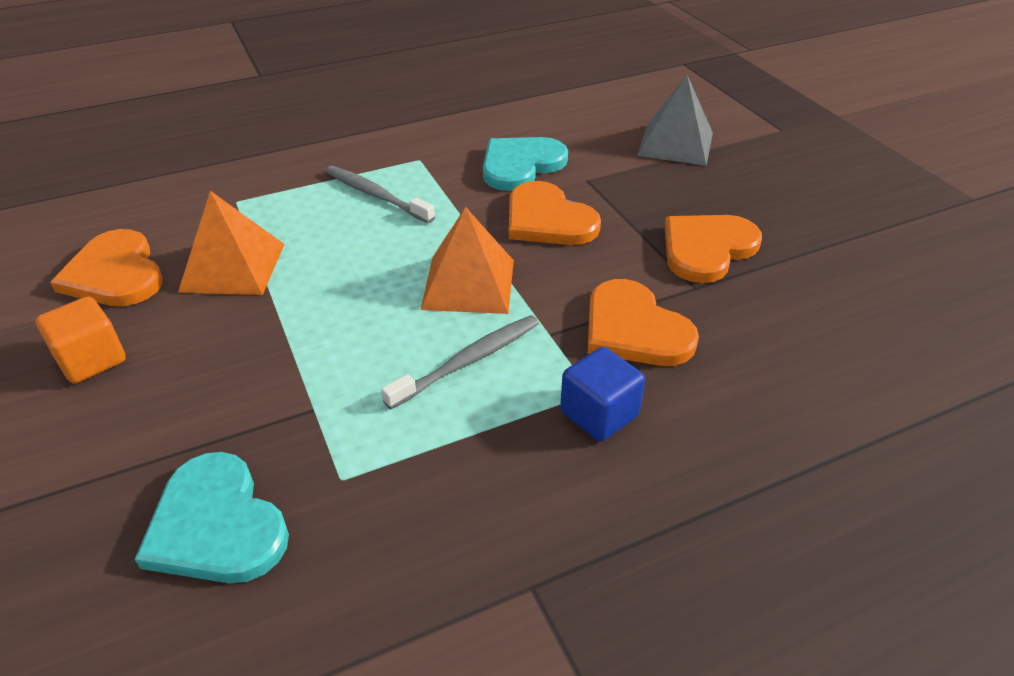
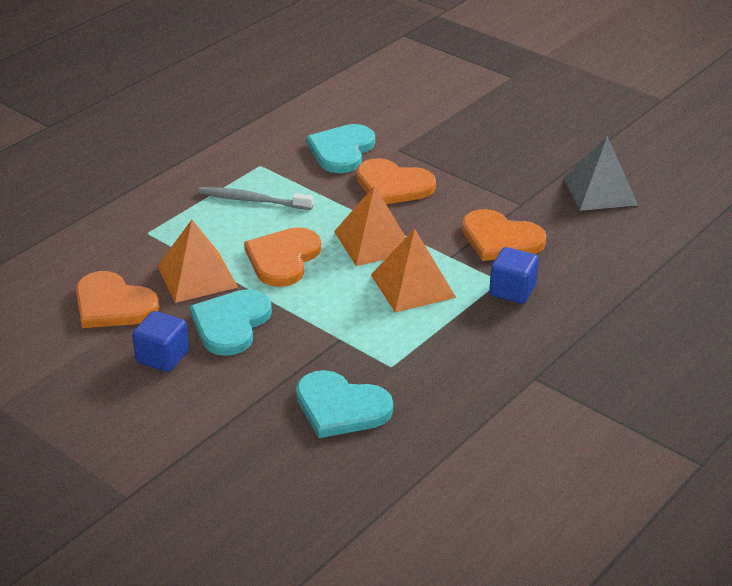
camera: 25 degrees left, 5 degrees down
(91, 360) = (162, 357): orange cube -> blue cube
(208, 341) = (231, 324): none -> turquoise heart
(468, 361) = (413, 286): grey toothbrush -> orange pyramid
(675, 144) = (443, 106): grey pyramid -> grey pyramid (600, 191)
(707, 249) = (513, 177): orange heart -> orange heart (283, 259)

